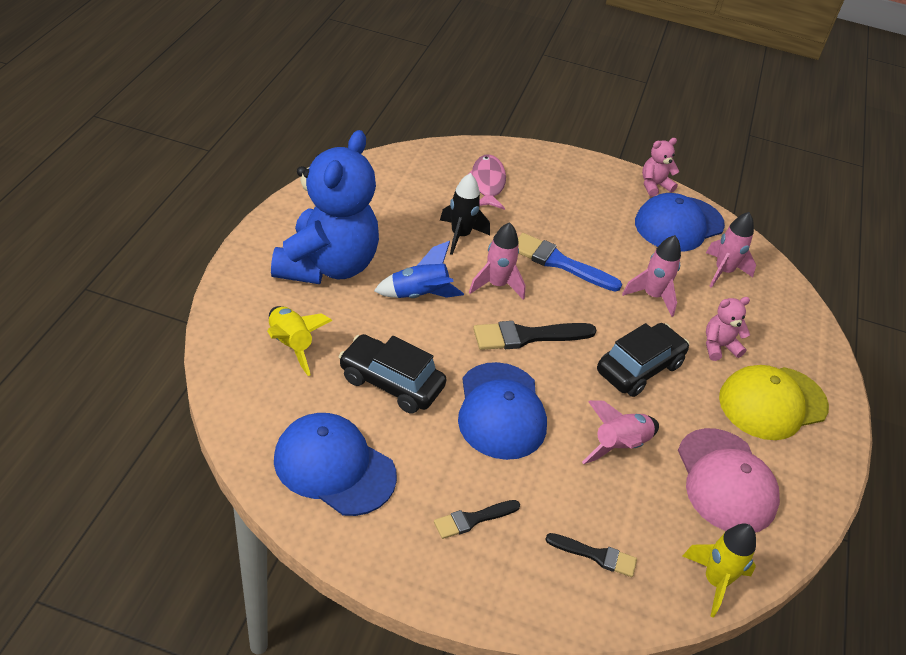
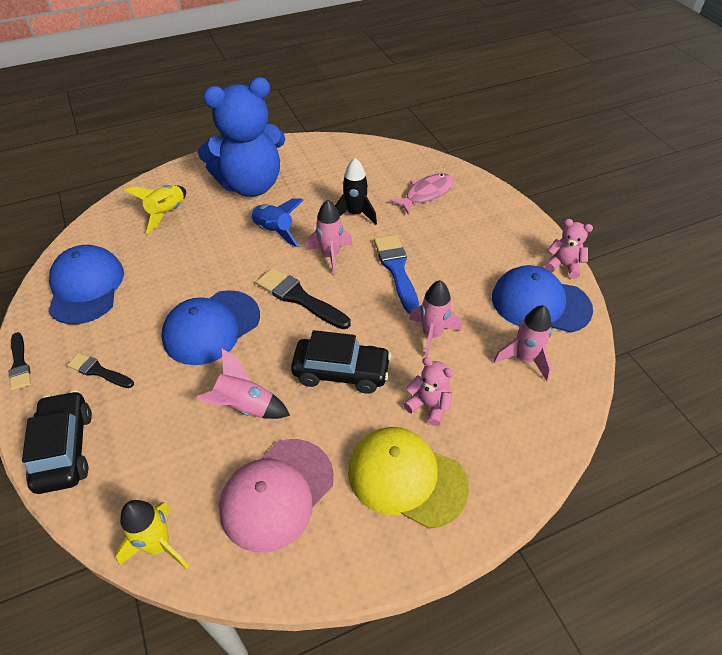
camera: 55 degrees right, 5 degrees up
(391, 383) = (181, 267): black car -> black car (64, 449)
(595, 555) = (122, 454): black brush -> black brush (19, 364)

